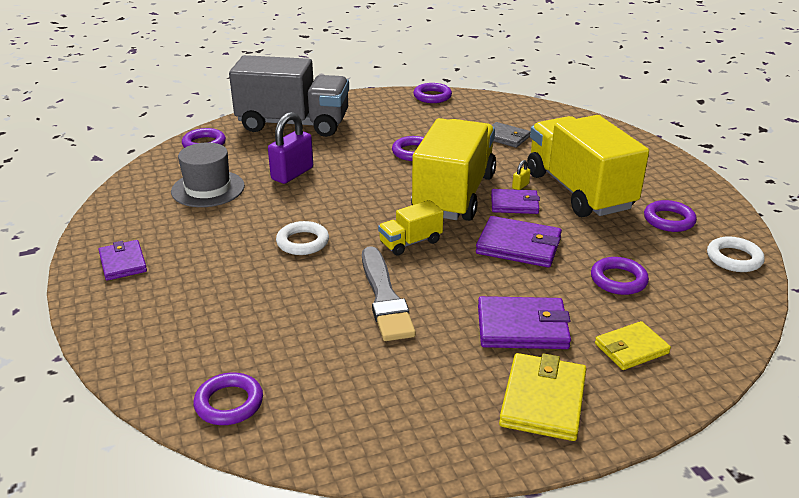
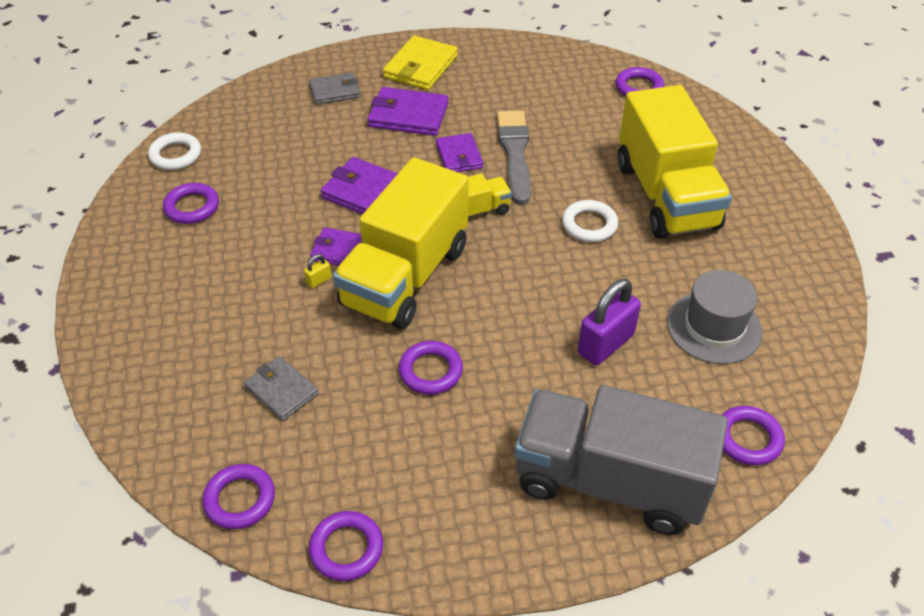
camera: 170 degrees left, 15 degrees up
(123, 263) = (772, 220): purple wallet -> purple wallet (459, 156)
(579, 191) = (255, 263): yellow truck -> yellow truck (666, 195)
(618, 280) = (300, 146): purple ring -> purple ring (240, 499)
(631, 348) = (335, 91): yellow wallet -> grey wallet

